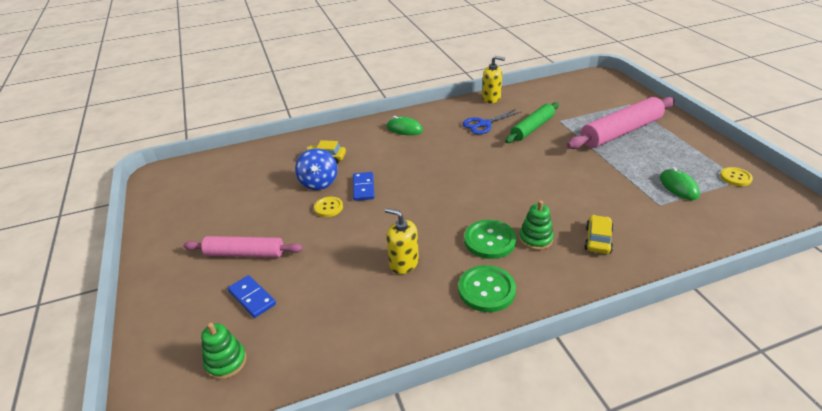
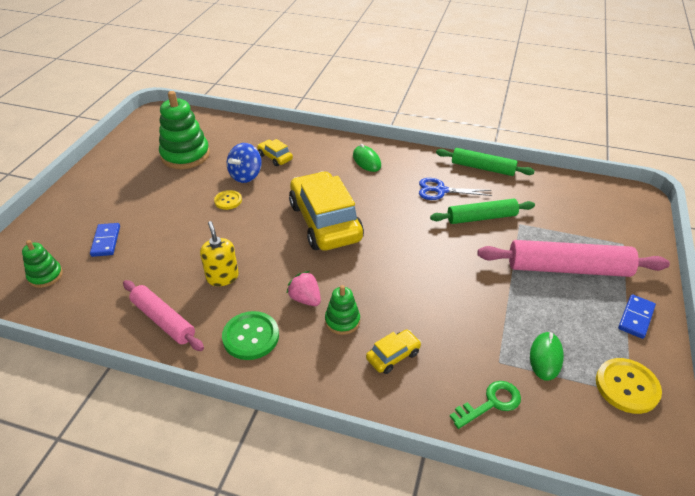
camera: 35 degrees right, 5 degrees up
(237, 193) = (185, 155): none -> green stacking toy
(245, 254) = (137, 206): pink rolling pin -> pink rolling pin (163, 320)
(363, 188) = (271, 198): blue domino -> blue domino (636, 318)
(431, 183) = (325, 222): none -> yellow car
(489, 240) = (305, 299): green button -> pink strawberry
(491, 98) = (483, 168): yellow soap dispenser -> green rolling pin
(688, 230) = (490, 403): none -> green key
(735, 177) = (627, 386): yellow button -> yellow button, size x1.64

